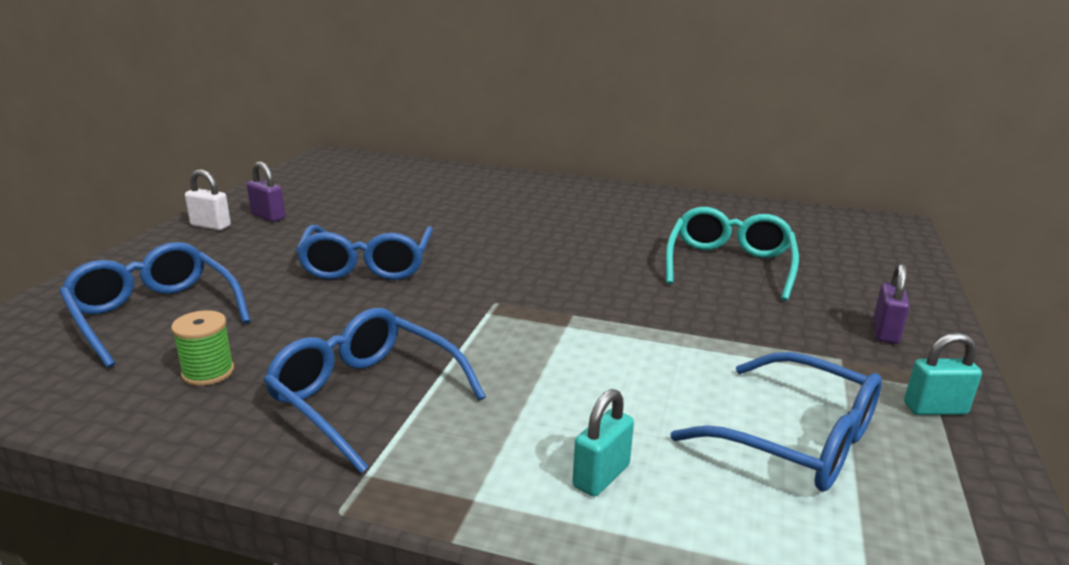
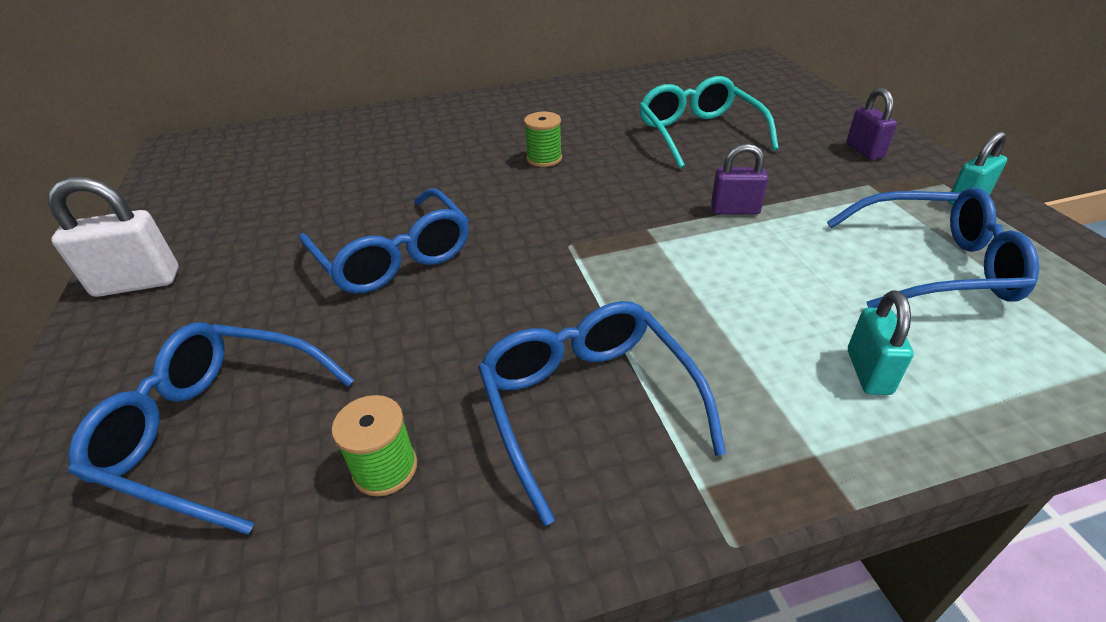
camera: 30 degrees left, 15 degrees up
(210, 226) = (137, 283): white padlock -> white padlock, size x1.51
(268, 216) = (200, 243): purple padlock -> purple padlock (735, 210)
(365, 397) = (588, 404): blue glasses -> blue glasses turned 60 degrees clockwise
(563, 240) = (544, 159): none -> green spool

